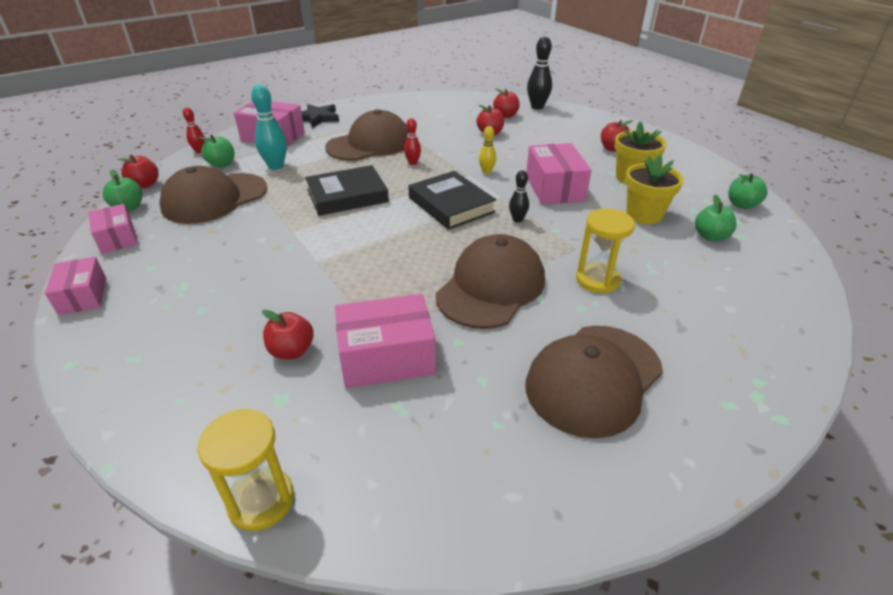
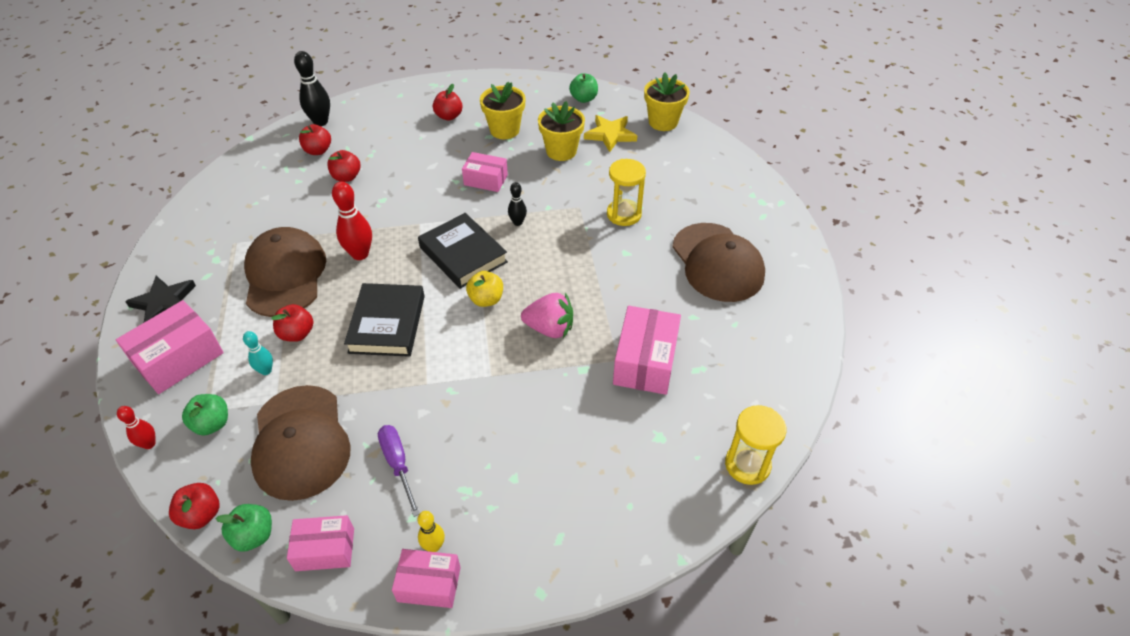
camera: 65 degrees left, 10 degrees up
(203, 244) = (398, 464): none -> purple screwdriver
(276, 166) = (266, 370): turquoise bowling pin -> turquoise bowling pin, size x0.58
(292, 351) = (608, 419): red apple -> red apple (297, 334)
(394, 277) = (549, 328): none -> pink strawberry
(406, 232) = (486, 299): none -> yellow apple
(413, 163) = (360, 254): red bowling pin -> red bowling pin, size x1.74
(451, 205) = (463, 255): black book -> black book turned 60 degrees clockwise
(486, 171) = (422, 209): yellow bowling pin -> yellow bowling pin (434, 546)
(491, 287) = (598, 274): brown cap -> none
(554, 188) = (485, 180): pink box -> pink box, size x0.64
(710, 236) = (610, 135): green apple -> yellow star
(786, 266) = (663, 122): none -> yellow flower pot

